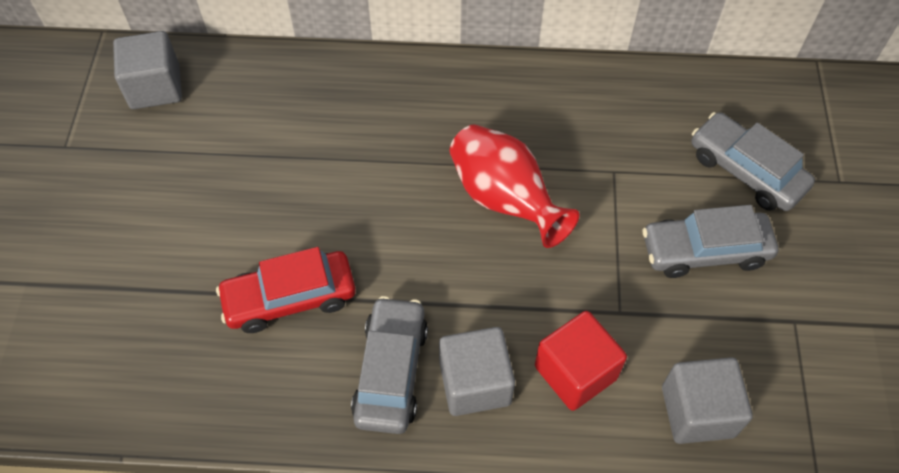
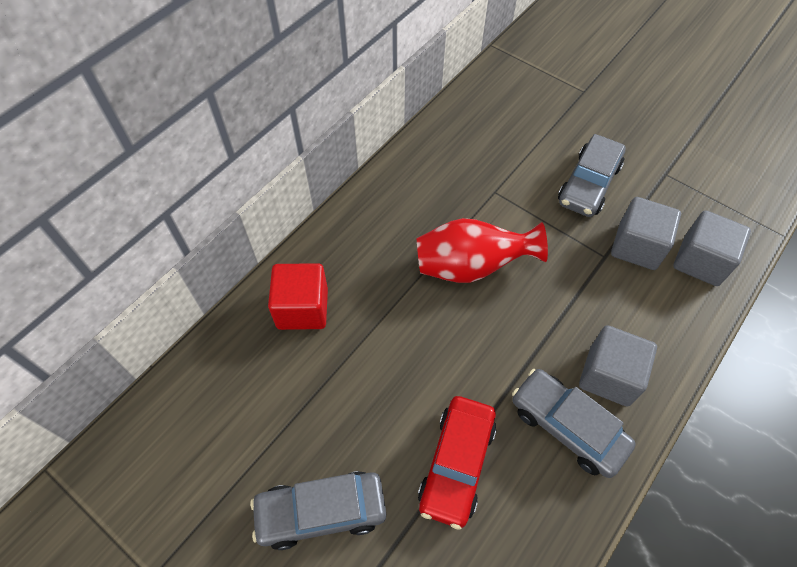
camera: 55 degrees left, 0 degrees up
(155, 87) = (155, 456): grey cube -> grey cube (637, 246)
(575, 372) = (635, 310): red cube -> red cube (302, 308)
(746, 171) = (544, 127): grey car -> grey car (321, 512)

